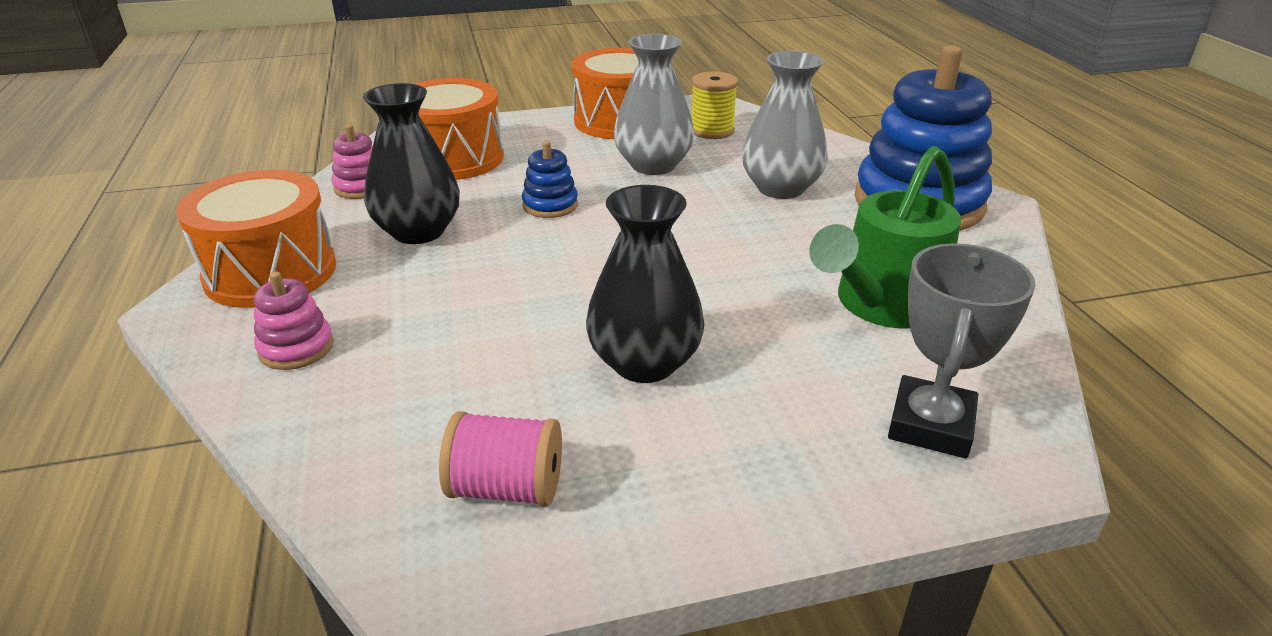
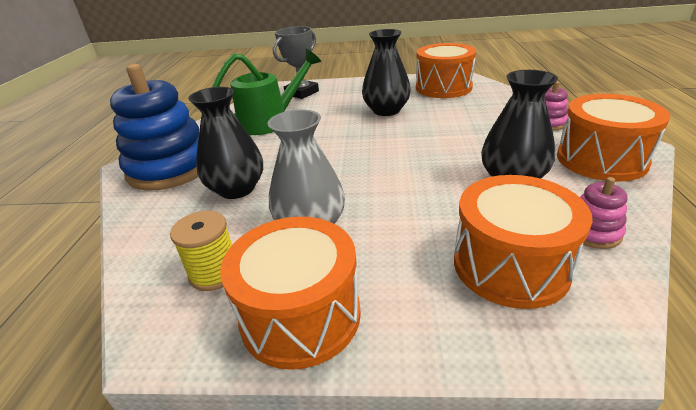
camera: 160 degrees left, 0 degrees up
(506, 488) = (443, 87): pink spool -> orange drum
(550, 205) = (413, 192): blue stacking toy -> none
(780, 188) = (237, 189): grey vase -> black vase

